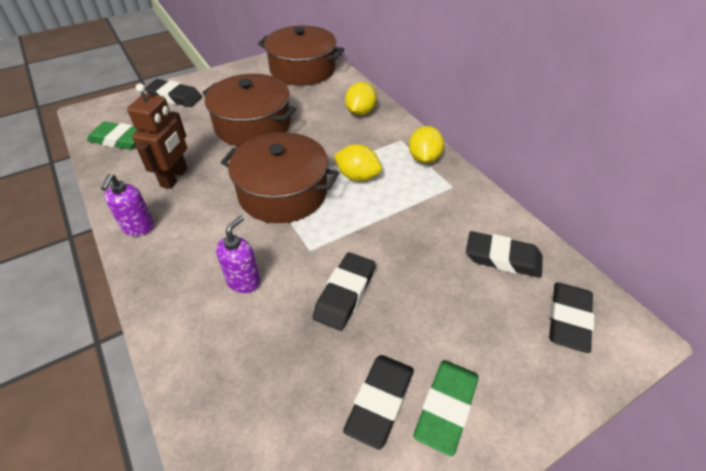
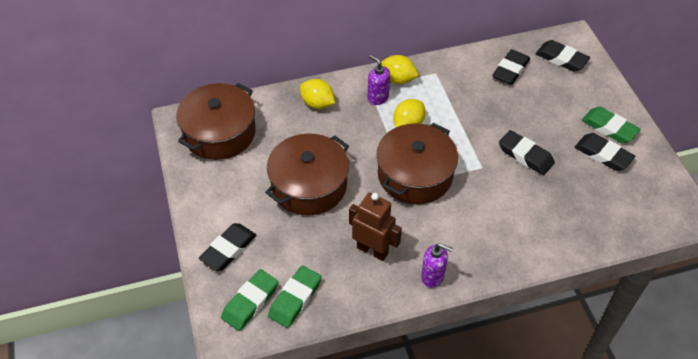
camera: 75 degrees left, 5 degrees up
(118, 117) = (250, 302): none -> green eraser
(243, 281) = (504, 209): purple soap dispenser -> purple soap dispenser (377, 97)

